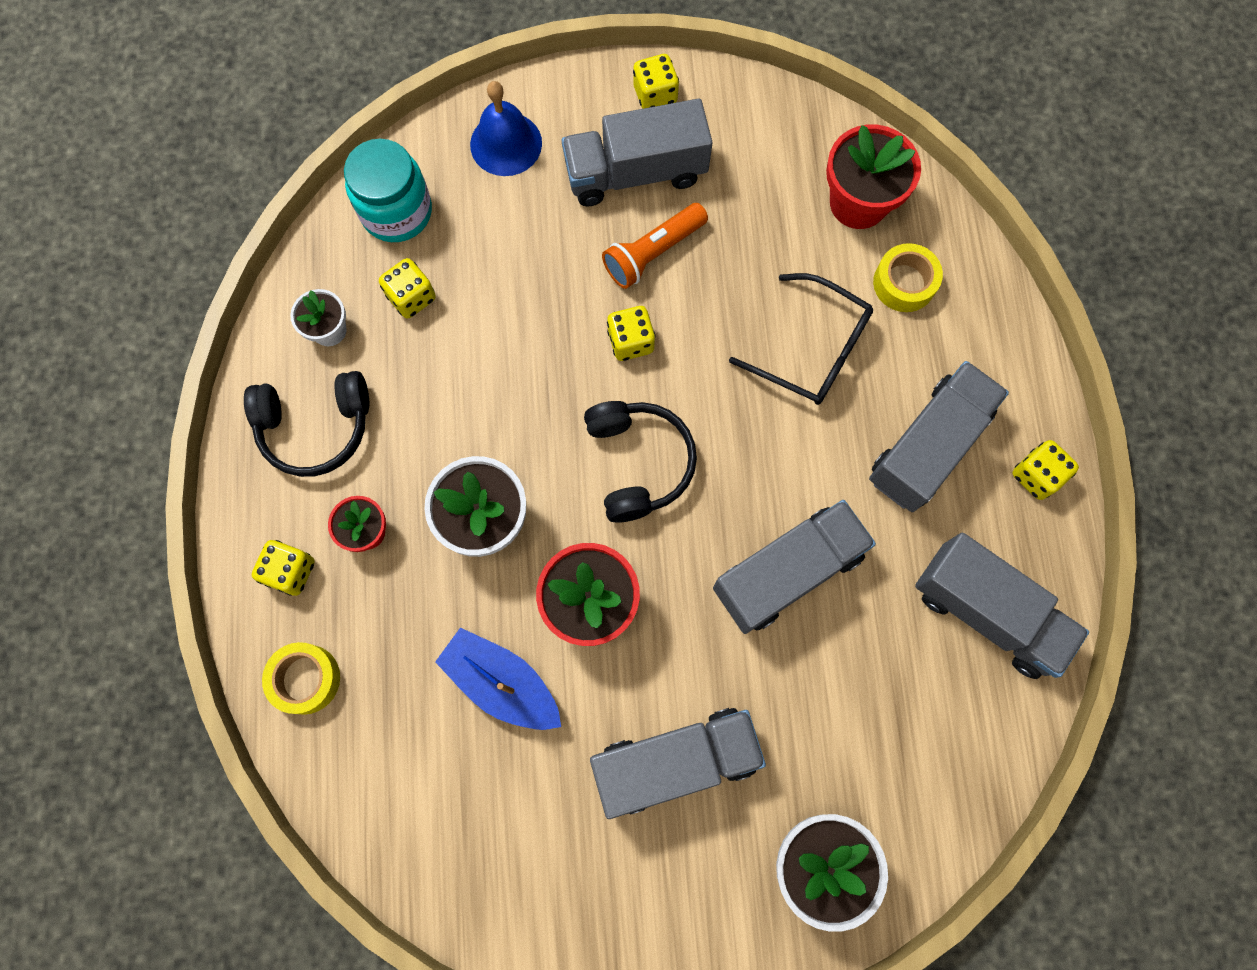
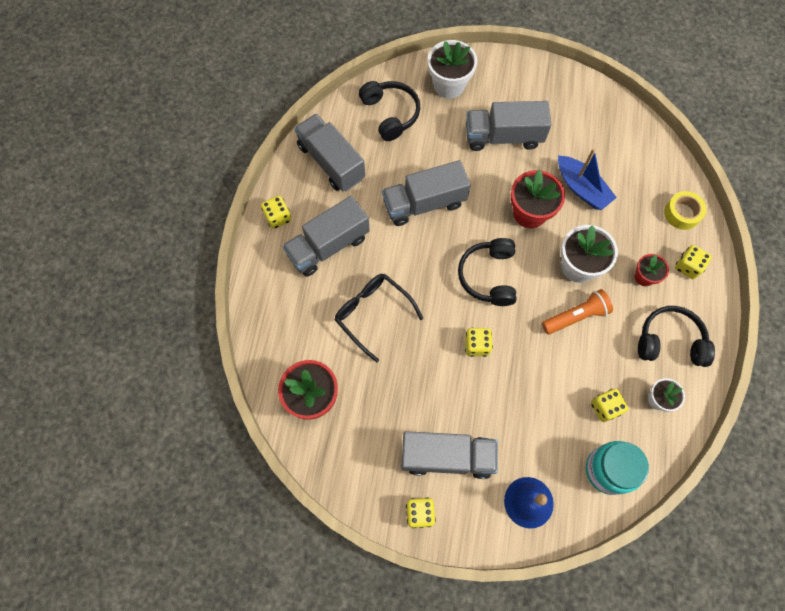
camera: 165 degrees left, 5 degrees down
(653, 253) = (450, 398): orange flashlight -> orange flashlight (576, 316)
(904, 283) = (305, 339): yellow tape -> none
(913, 753) = (390, 114): none -> black headphones

